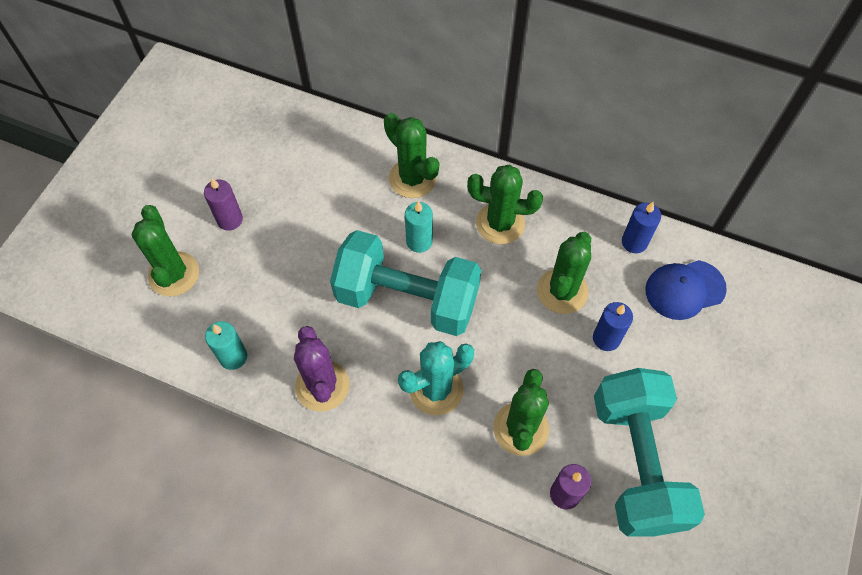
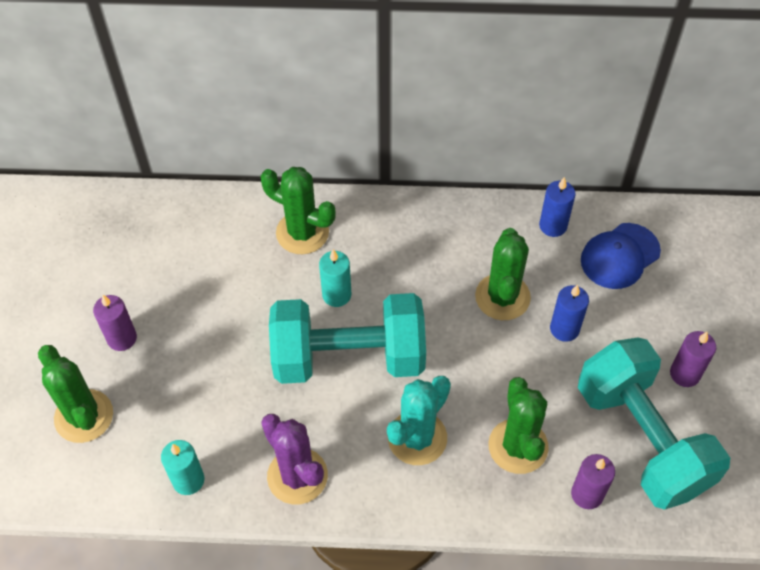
camera: 20 degrees left, 5 degrees down
(500, 223) = (412, 250): green cactus -> none
(701, 417) = (685, 374): none -> purple candle

